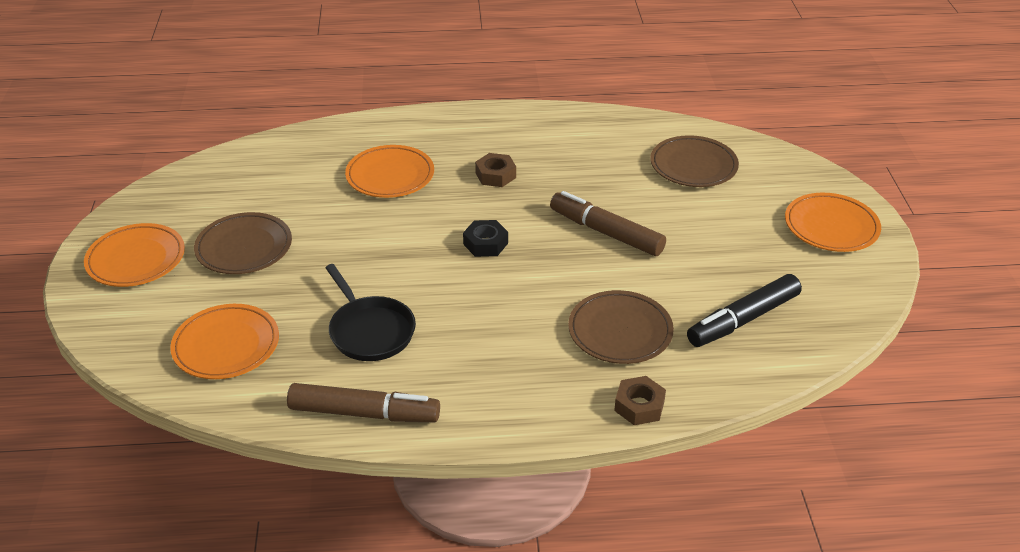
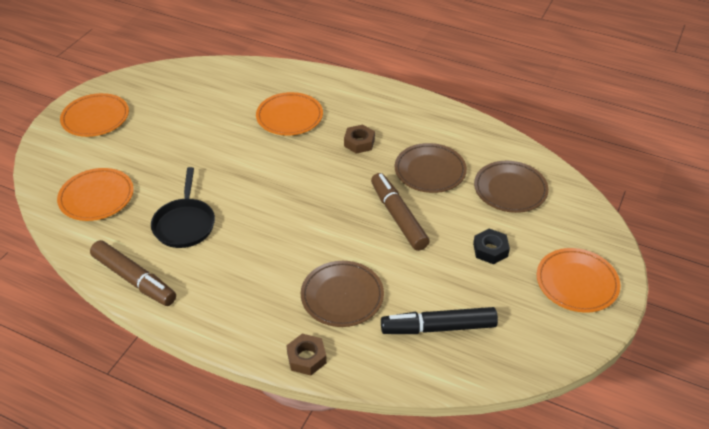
camera: 30 degrees right, 5 degrees up
(244, 248) = (160, 134): brown plate -> brown plate (430, 171)
(485, 244) = (308, 192): black nut -> black nut (490, 250)

